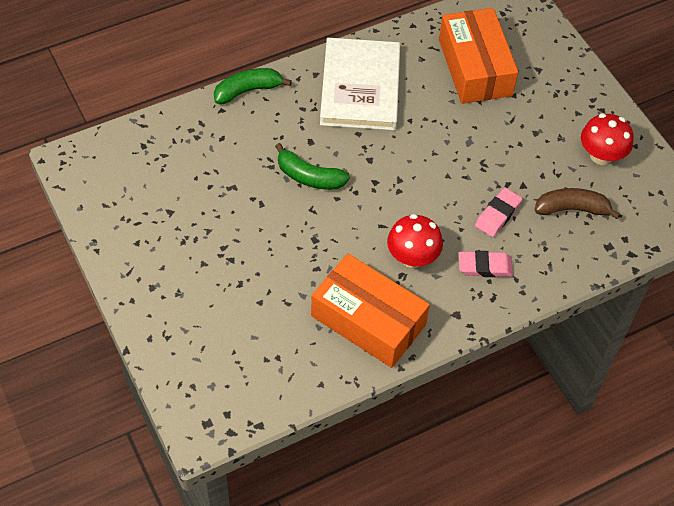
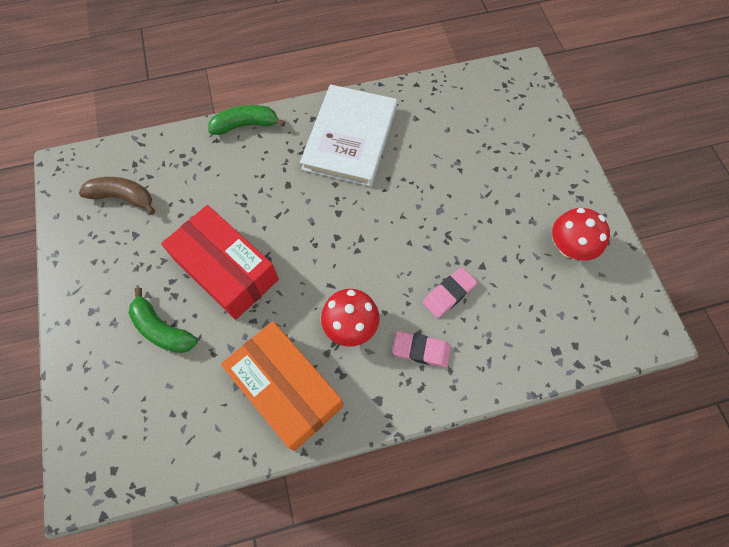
camera: 15 degrees right, 10 degrees up
(275, 228) = (226, 269): none -> red box
(309, 177) = (275, 221): green banana -> green banana (162, 329)
(475, 67) = (464, 134): orange box -> none
(571, 209) = (526, 301): brown banana -> brown banana (123, 197)

